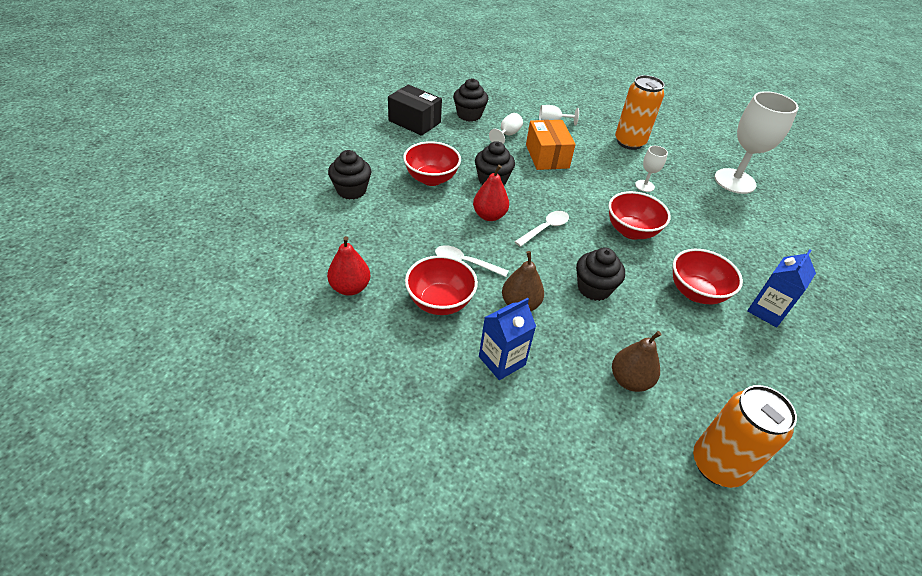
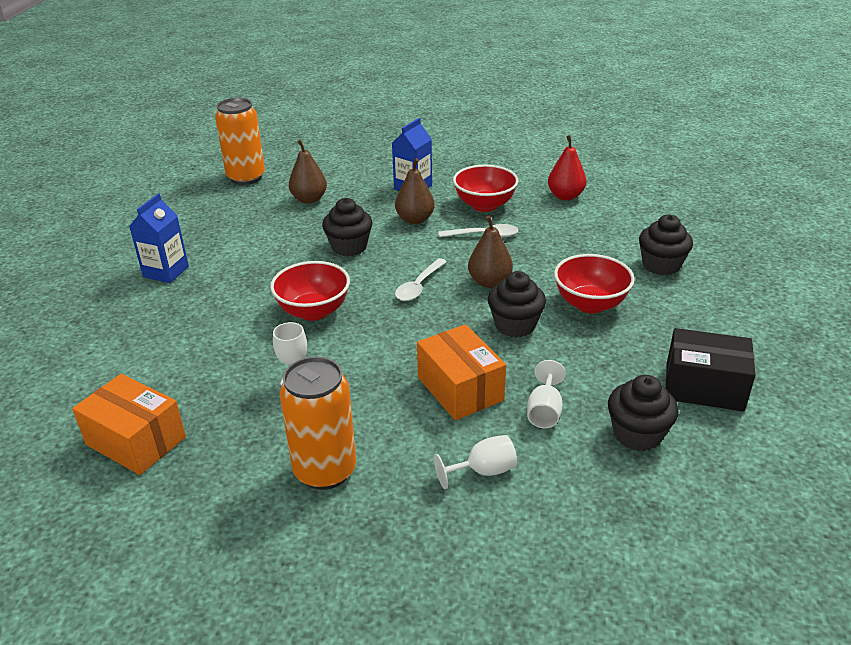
camera: 165 degrees right, 10 degrees down
(489, 216) = (489, 282): red pear -> brown pear
(695, 292) = (241, 269): red bowl -> none
(734, 181) = (136, 441): white goblet -> orange box

